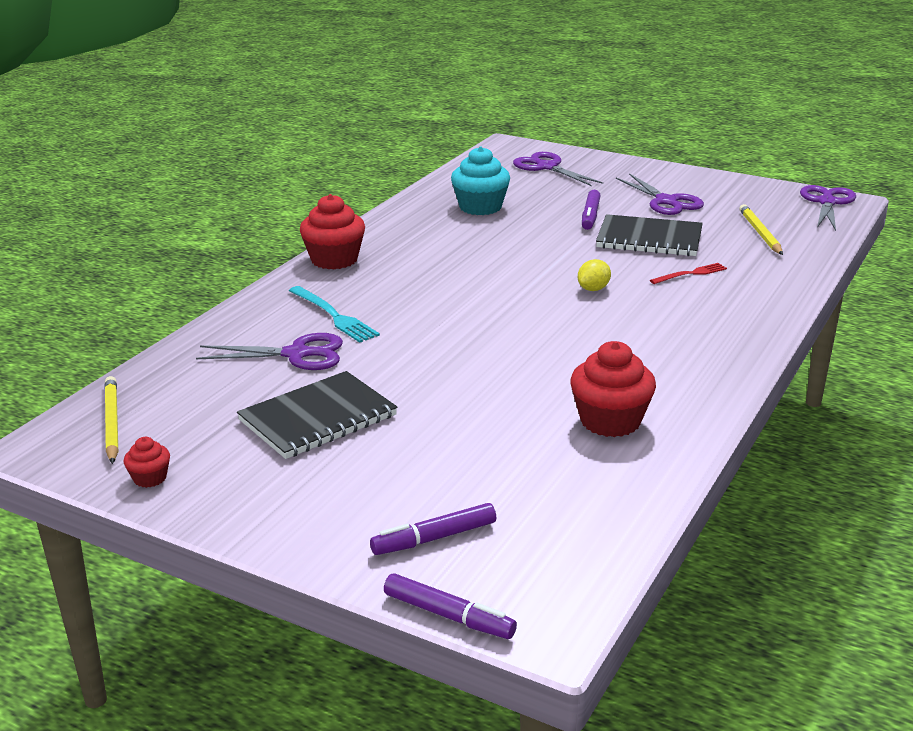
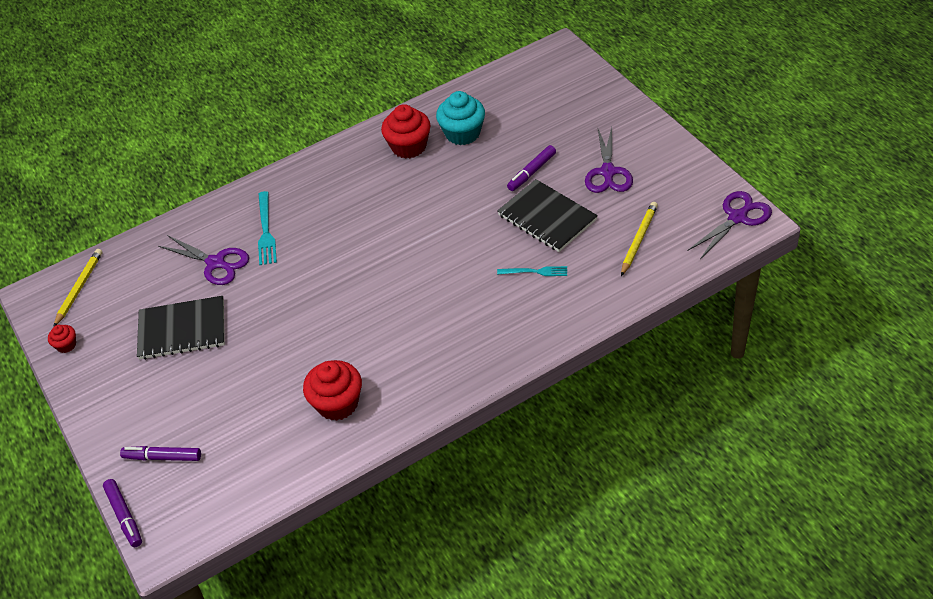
camera: 35 degrees right, 20 degrees up
(334, 260) = (314, 166): red cupcake -> red cupcake (409, 146)
(547, 167) = (560, 93): purple scissors -> none
(593, 289) = (451, 264): yellow lemon -> none
(690, 274) = (535, 272): red fork -> turquoise fork

